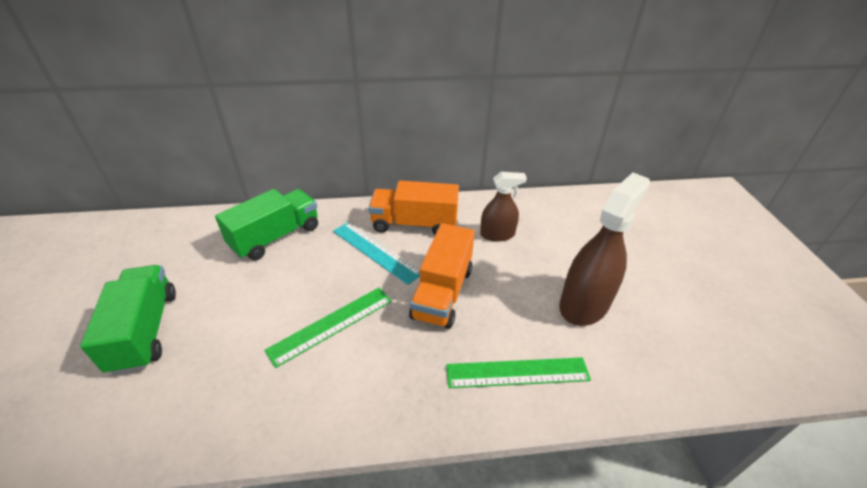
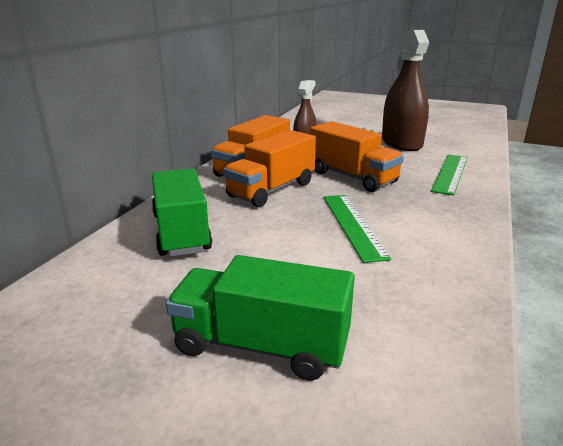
camera: 60 degrees left, 15 degrees down
(376, 251) = (271, 190): turquoise ruler -> orange truck

